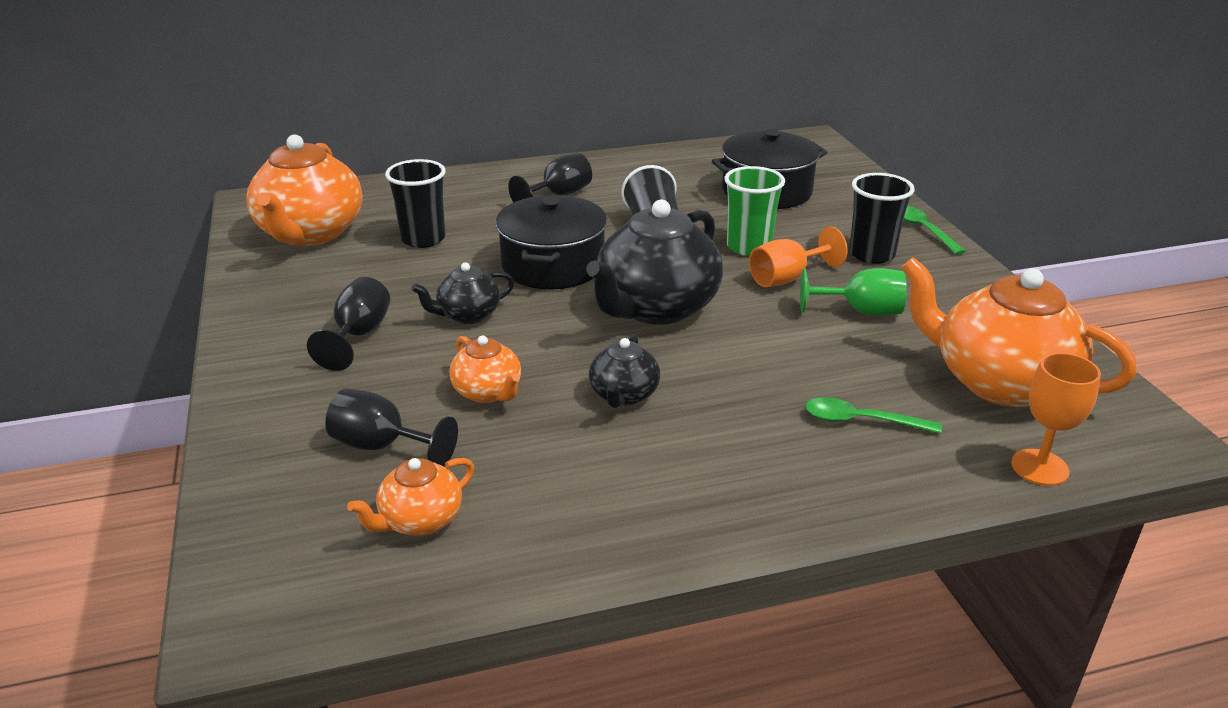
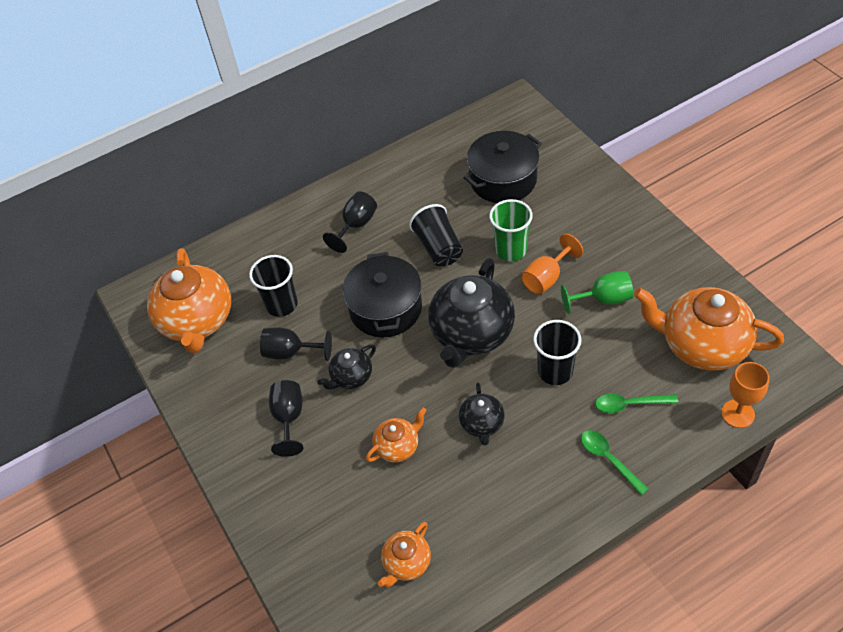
camera: 10 degrees left, 20 degrees up
(382, 446) = (355, 512): black goblet -> black goblet (291, 352)
(488, 392) = (398, 446): orange teapot -> orange teapot turned 75 degrees counterclockwise
(872, 254) = (595, 235): black cup -> black cup (555, 371)
(923, 230) = (622, 197): green spoon -> green spoon (608, 459)

